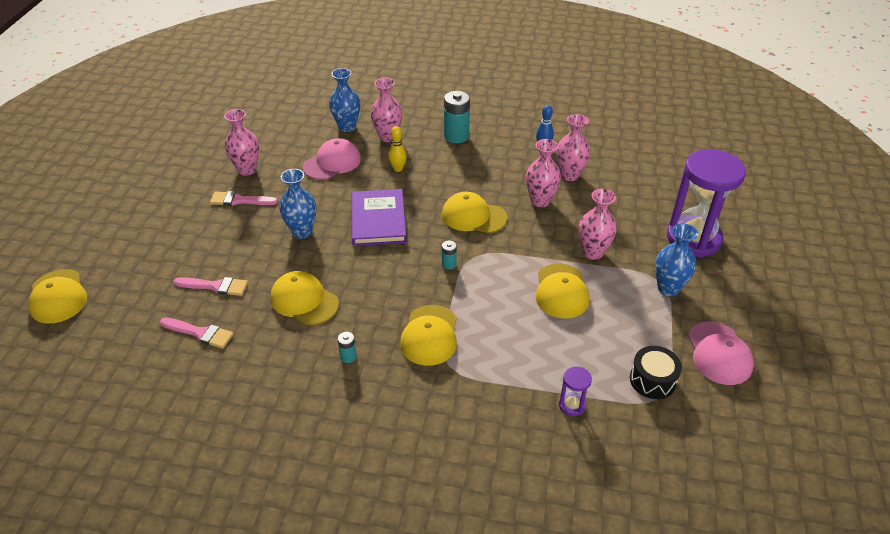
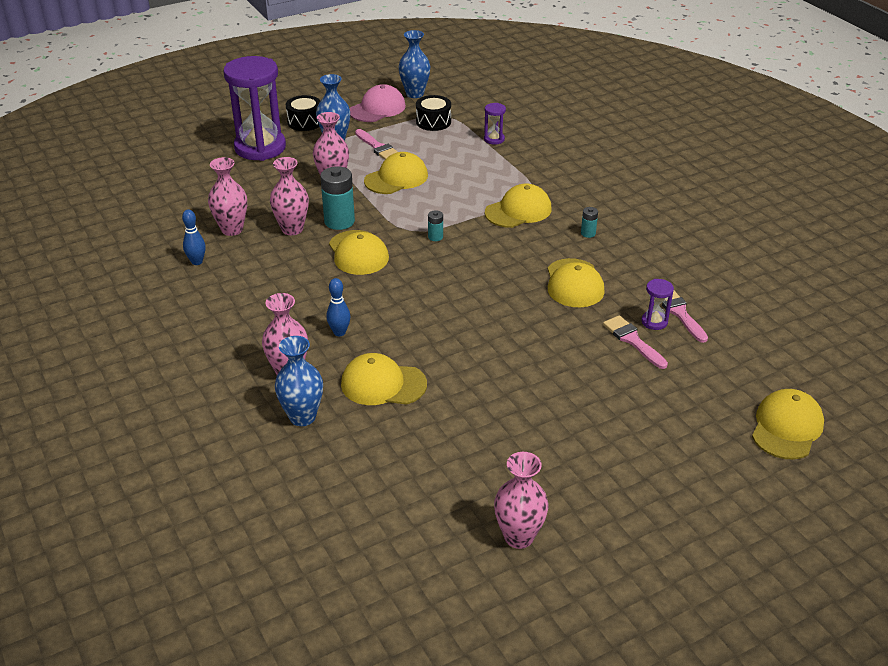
camera: 130 degrees left, 5 degrees down
(213, 312) = (654, 322): none -> purple hourglass
(239, 200) = (522, 409): pink brush -> pink brush (377, 147)
(247, 170) = (472, 441): pink vase -> pink vase (519, 537)
(302, 232) = (506, 336): blue vase -> blue vase (415, 94)
(332, 163) = (383, 384): pink cap -> yellow cap
(378, 220) = (431, 301): purple book -> none
(398, 169) = (339, 332): yellow bowling pin -> blue bowling pin
(456, 136) = (234, 325): turquoise battery -> turquoise battery (339, 221)
(726, 287) = (305, 122): none -> black drum

